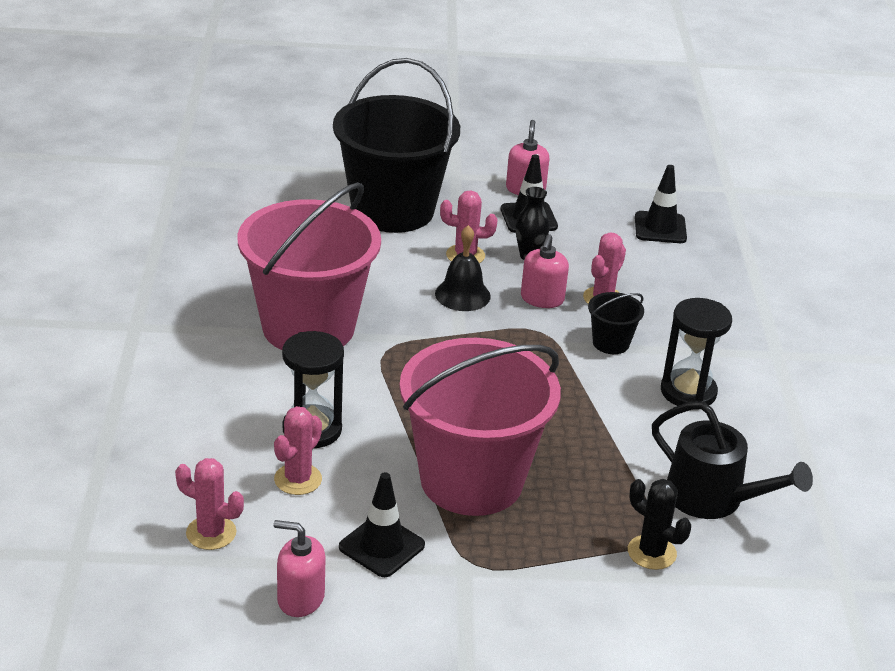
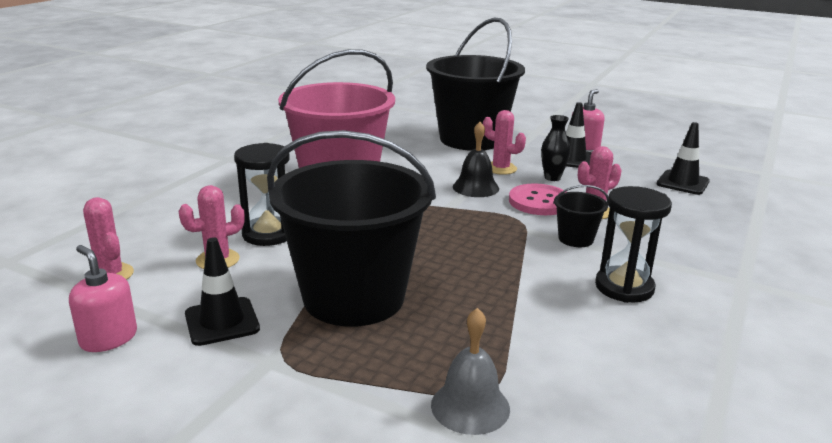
camera: 30 degrees right, 10 degrees down
(471, 480) = (354, 297): pink bucket -> black bucket
(542, 299) = (539, 202): pink soap dispenser -> pink button
(651, 552) = (470, 406): black cactus -> grey bell
(712, 498) = (582, 378): black watering can -> none

